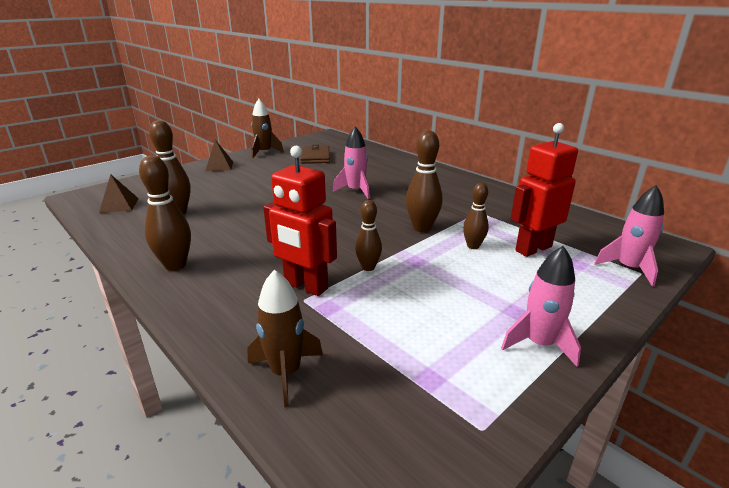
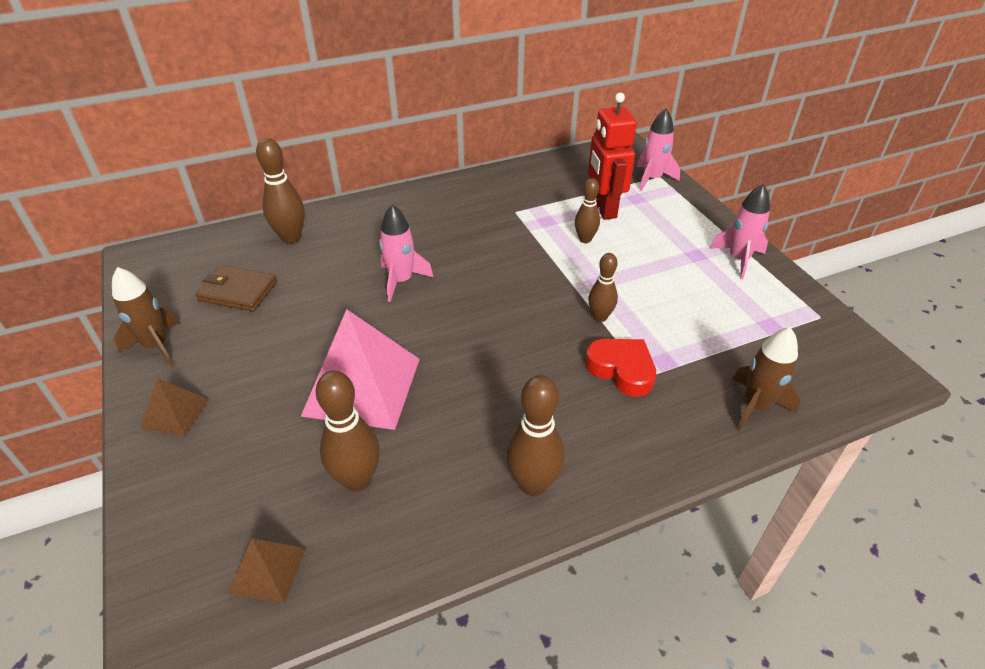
camera: 70 degrees left, 15 degrees up
(252, 199) = (362, 386): none -> pink pyramid
(305, 286) = (621, 370): red robot -> red heart
(422, 228) = (532, 258): brown bowling pin -> brown bowling pin (291, 237)

